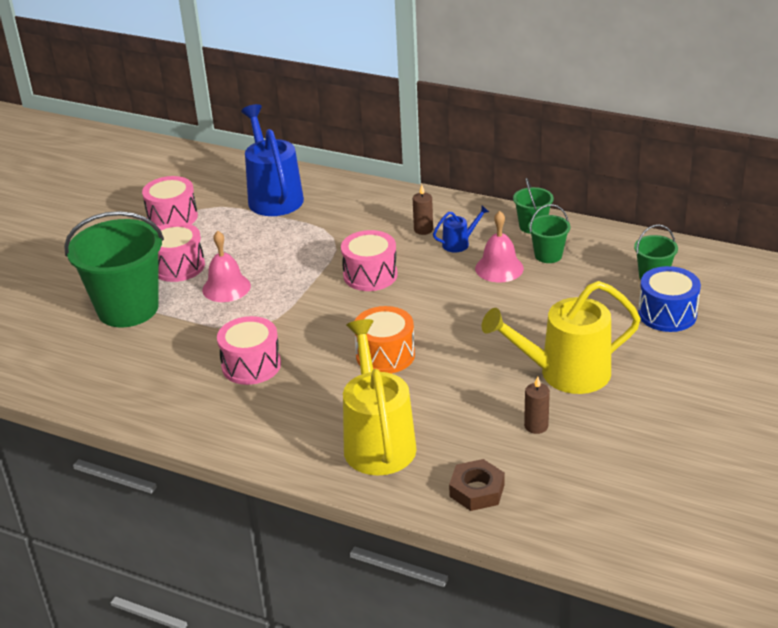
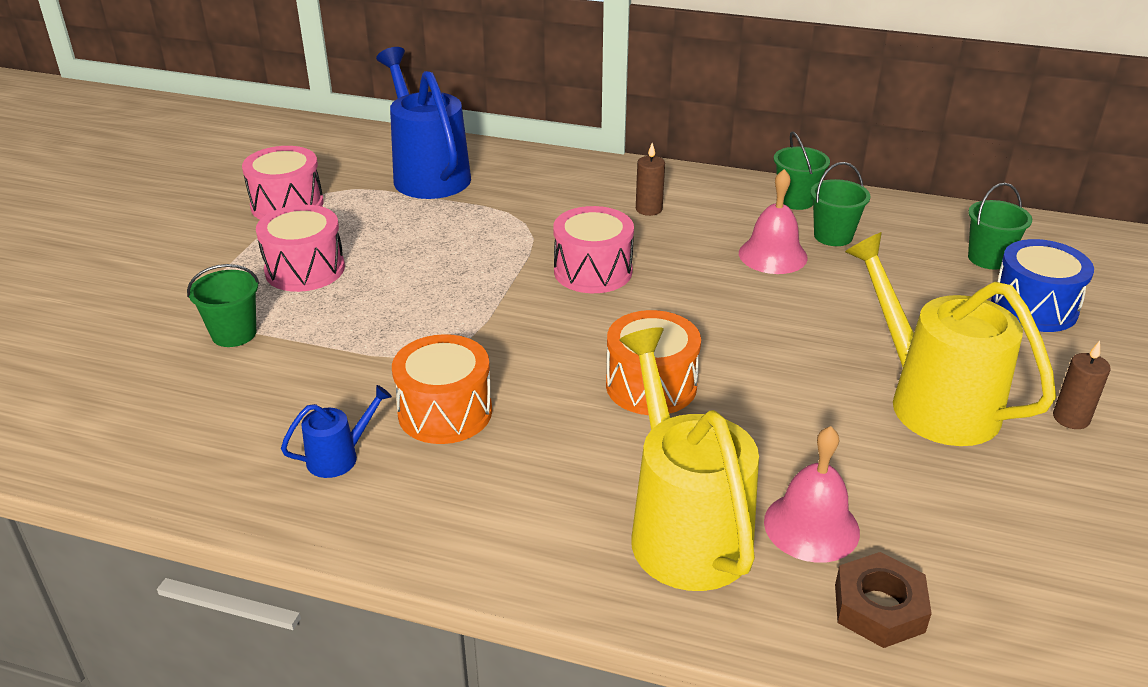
camera: 10 degrees left, 0 degrees up
(128, 309) = (234, 334): green bucket -> green bucket, size x0.47
(226, 287) = (383, 297): pink bell -> pink bell (811, 526)
(251, 365) = (445, 412): pink drum -> orange drum
(459, 243) = (705, 225): blue watering can -> blue watering can (339, 457)
(536, 426) = (926, 487): brown candle -> brown candle (1071, 418)
(564, 373) = (931, 400): yellow watering can -> yellow watering can turned 75 degrees clockwise

